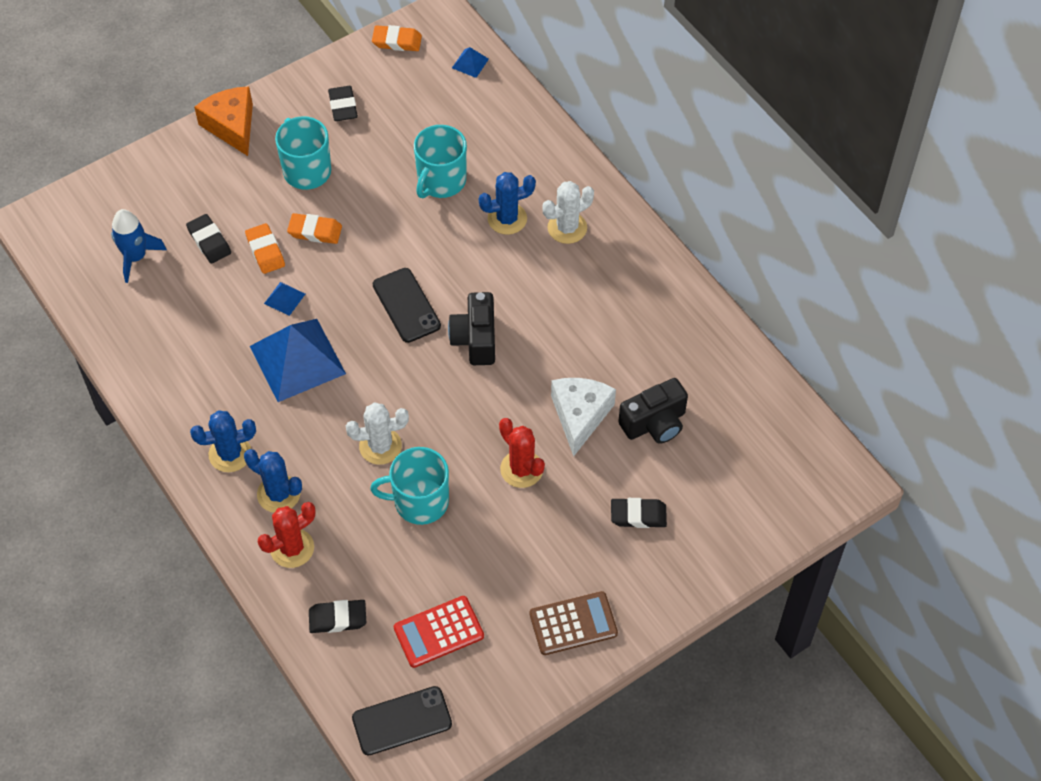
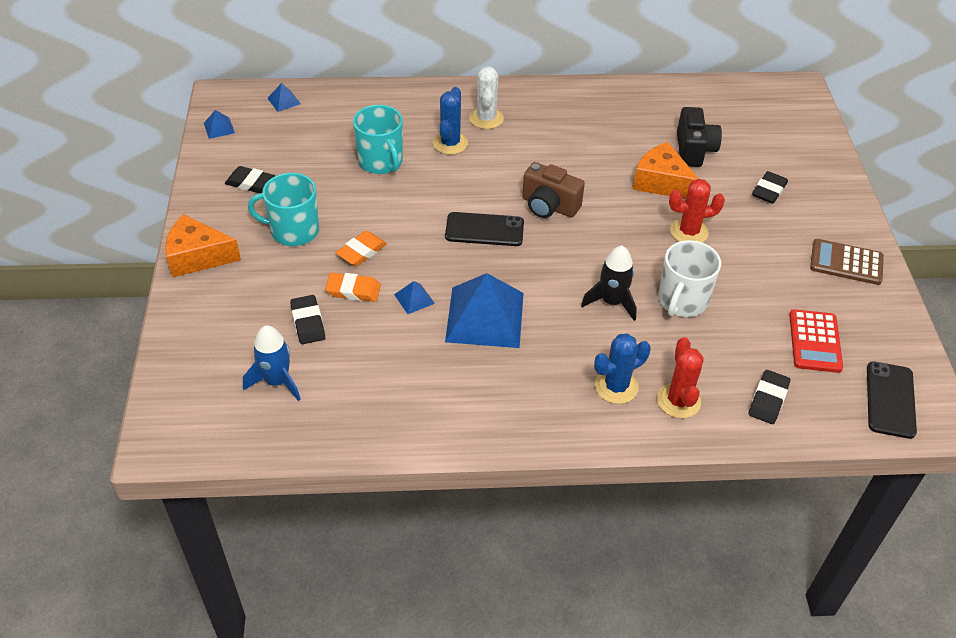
camera: 60 degrees left, 10 degrees down
(209, 241) = (308, 322): black eraser -> black eraser turned 75 degrees clockwise
(230, 454) = (550, 403): blue cactus -> none
(380, 446) = (611, 302): white cactus -> black rocket
(397, 41) = (219, 128): orange eraser -> blue pyramid
(419, 501) = (682, 301): turquoise mug -> white mug
(475, 339) = (549, 206): black camera -> brown camera
(573, 623) = (846, 263): brown calculator -> brown calculator turned 90 degrees counterclockwise
(580, 416) = (661, 182): white cheese -> orange cheese

